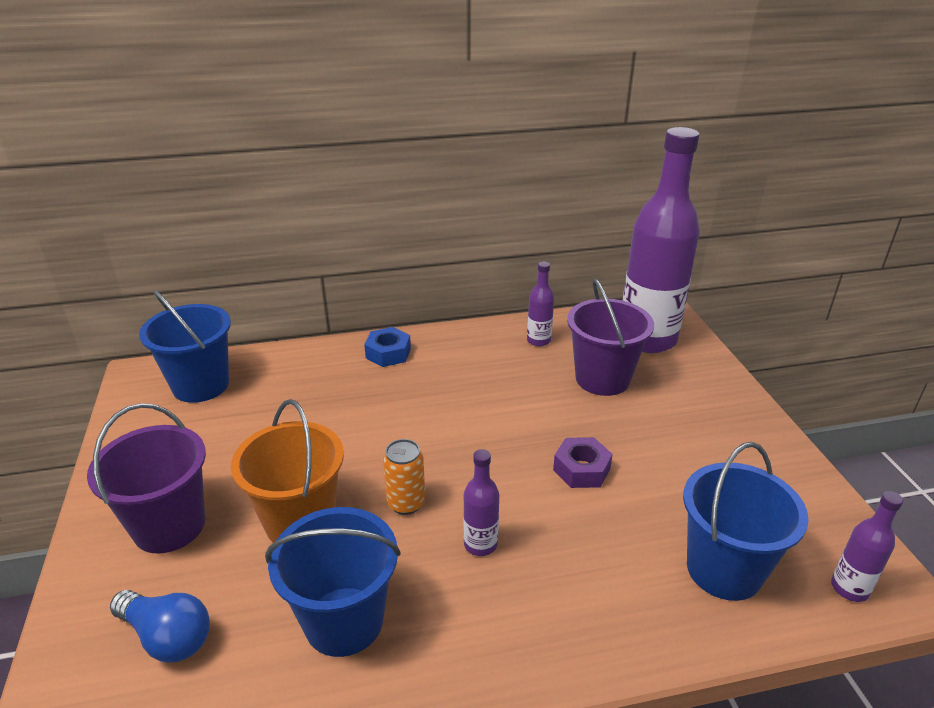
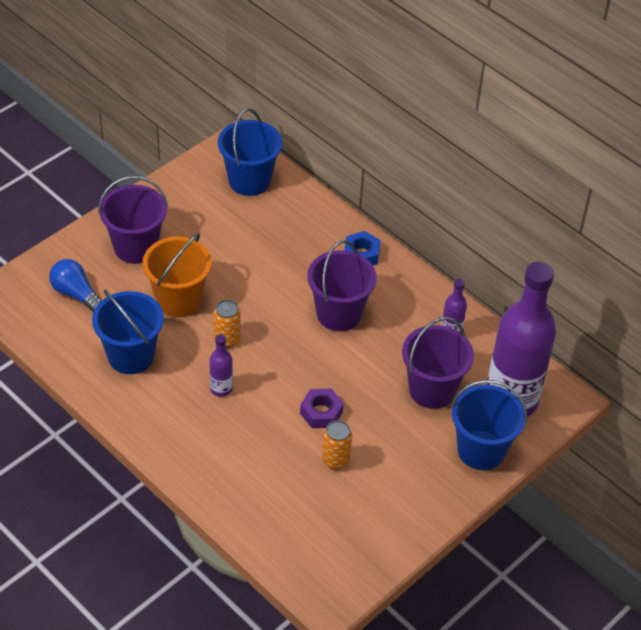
camera: 55 degrees right, 15 degrees up
(167, 637) = (76, 294): blue light bulb -> blue light bulb turned 135 degrees clockwise
(450, 398) = (339, 314): none -> purple bucket
(661, 487) = (335, 460): none -> orange can
(724, 569) = (284, 510): blue bucket -> blue bucket (481, 450)
(849, 588) = (313, 576): purple bottle -> none

